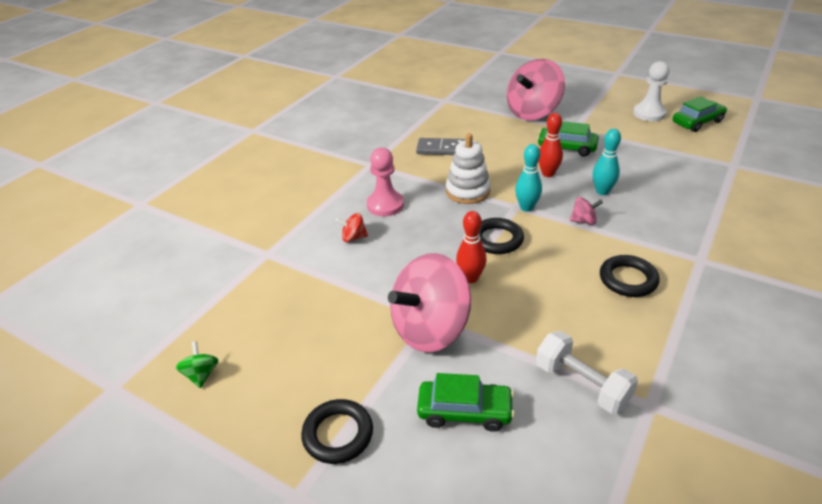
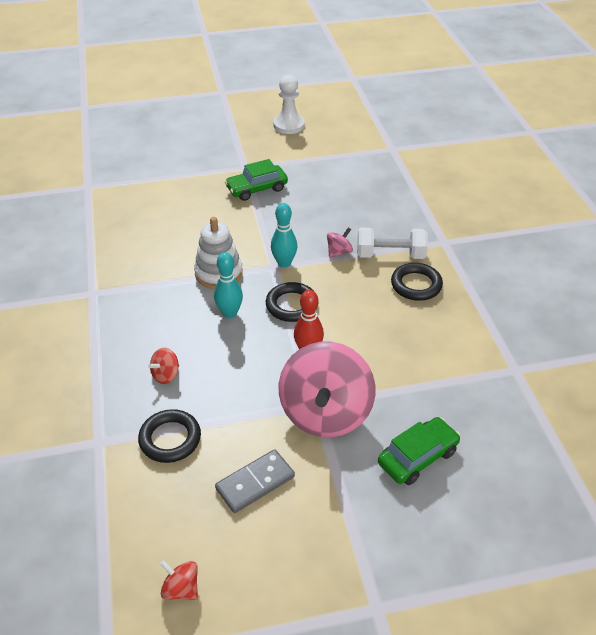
camera: 45 degrees left, 5 degrees up
(201, 375) = (181, 588): green spinning top -> red spinning top
(338, 434) = (353, 542): black ring -> black ring (170, 439)
(385, 205) = (158, 327): pink pawn -> none
(441, 149) = (145, 242): grey domino -> grey domino (255, 483)
(533, 112) = (190, 164): pink spinning top -> none
(548, 174) = (268, 222): red bowling pin -> none
(582, 384) = (466, 383): white dumbbell -> white dumbbell (390, 255)
(602, 191) = (326, 218): turquoise bowling pin -> turquoise bowling pin (229, 313)
(697, 122) = (332, 119): green car -> none

